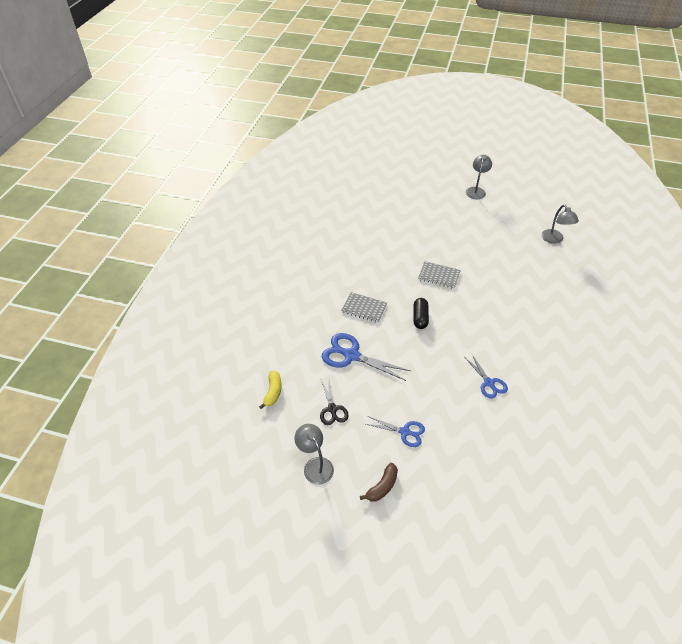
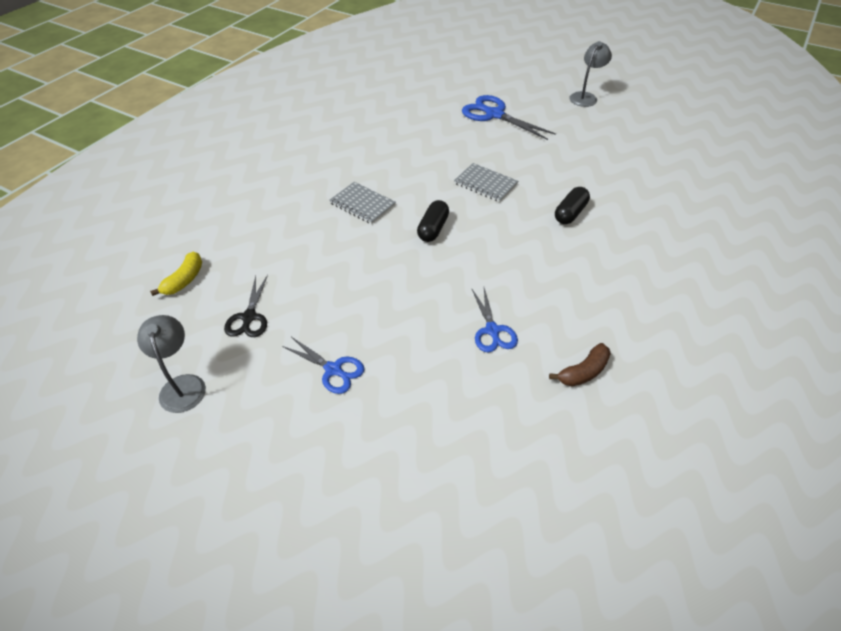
camera: 15 degrees right, 0 degrees up
(351, 355) = (314, 256): blue scissors -> blue scissors (494, 115)
(382, 486) = (259, 438): brown banana -> brown banana (583, 372)
(502, 288) = (570, 213): none -> black capsule
(554, 239) = (675, 168): grey lamp -> none

